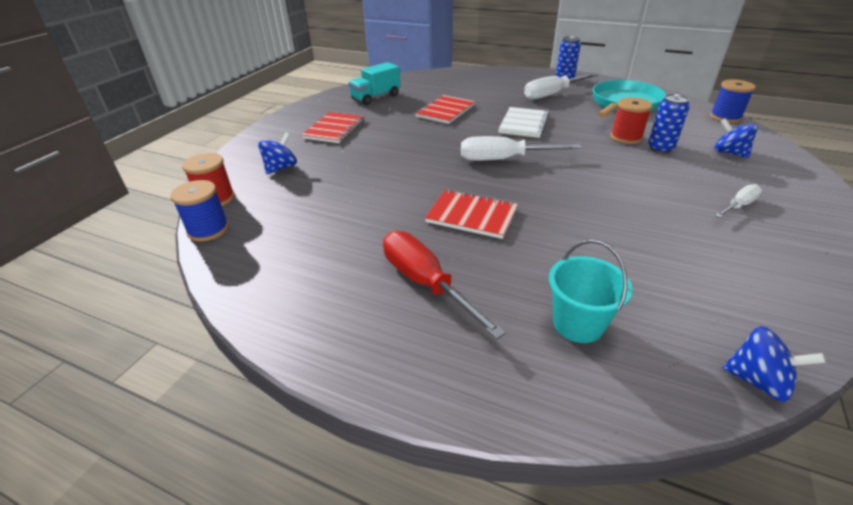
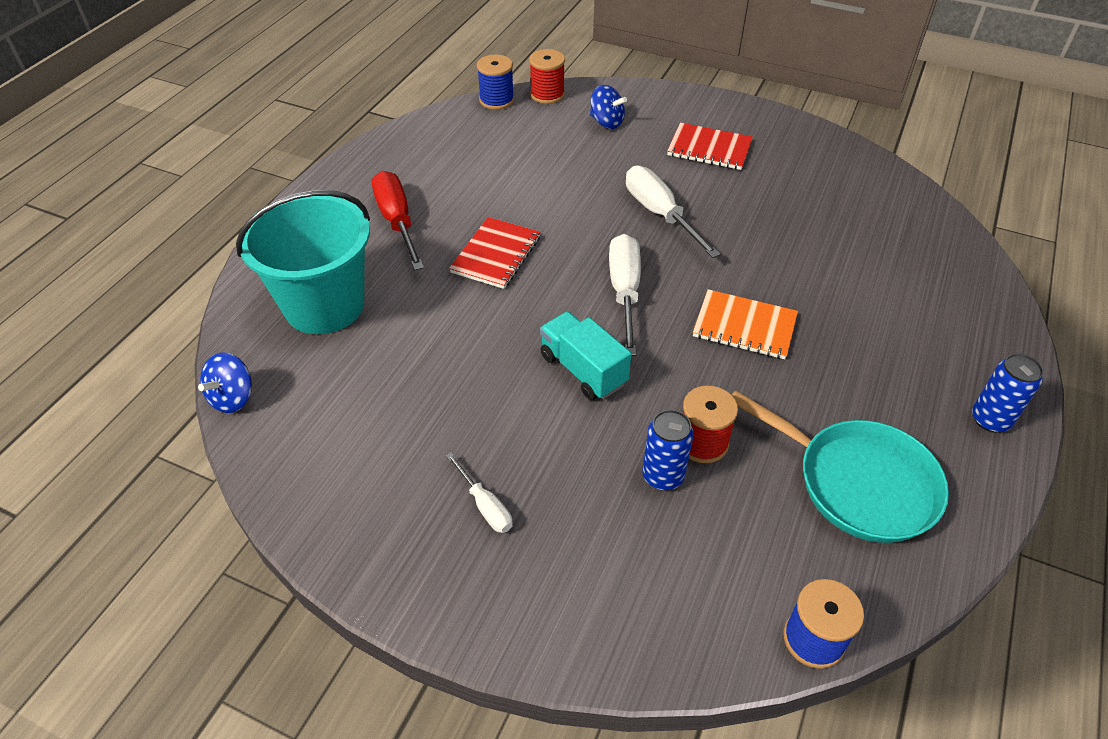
camera: 90 degrees right, 10 degrees up
(376, 97) = (827, 177): turquoise truck -> turquoise truck (583, 370)
(425, 283) = (397, 221): red screwdriver -> red screwdriver turned 75 degrees counterclockwise
(445, 111) = (785, 245): red notebook -> none
(523, 124) = (744, 326): white notebook -> orange notebook
(552, 94) = (888, 383): white screwdriver -> white screwdriver (660, 214)
(578, 324) = (324, 305): turquoise bucket -> turquoise bucket, size x1.87
(729, 153) = (646, 568): blue spinning top -> none

